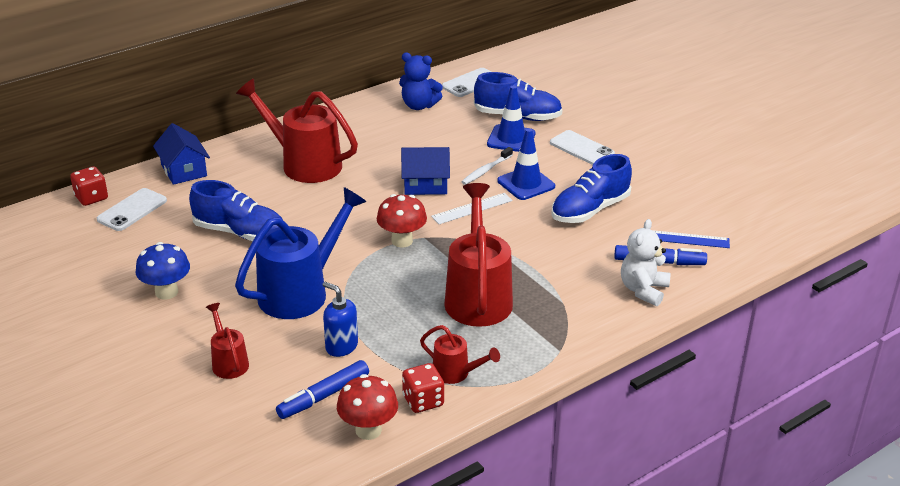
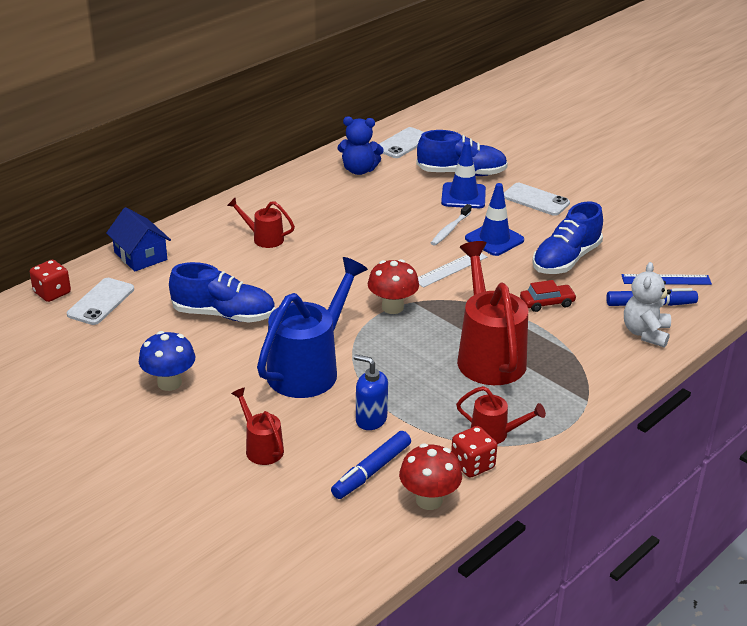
camera: 10 degrees left, 0 degrees up
(304, 163) = (263, 238): red watering can -> red watering can, size x0.50
(425, 185) = (395, 249): blue house -> none
(555, 251) = (547, 303): none -> red car

